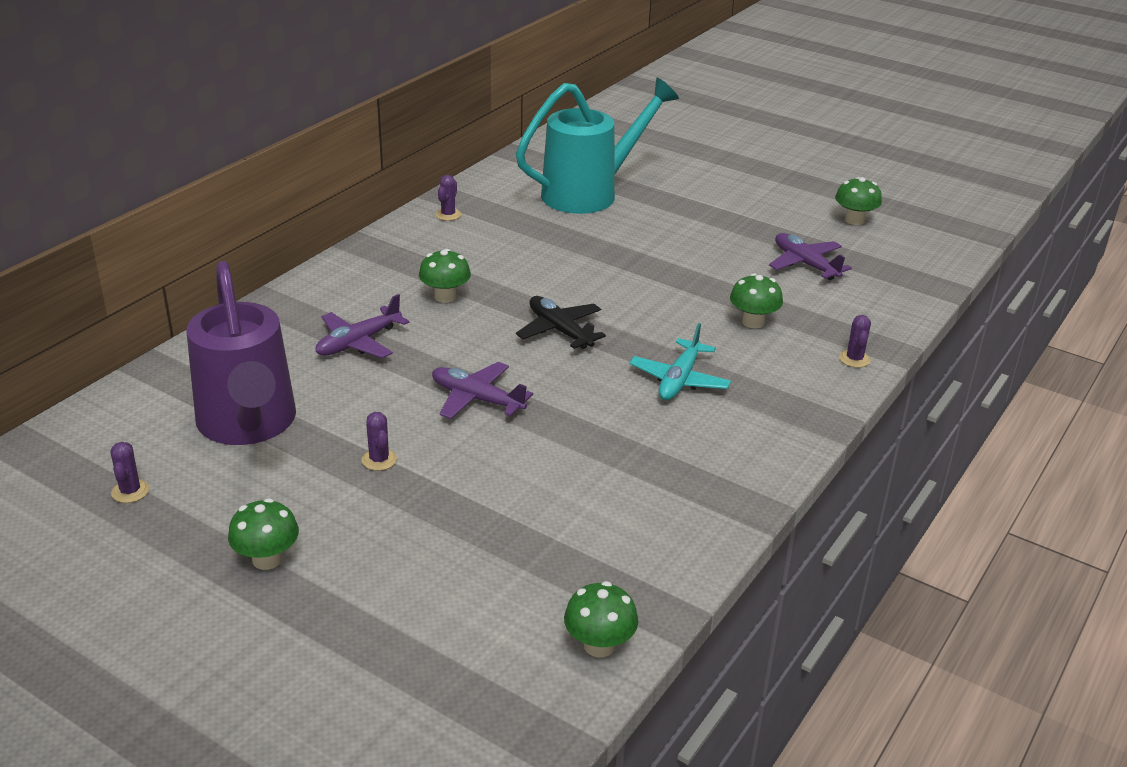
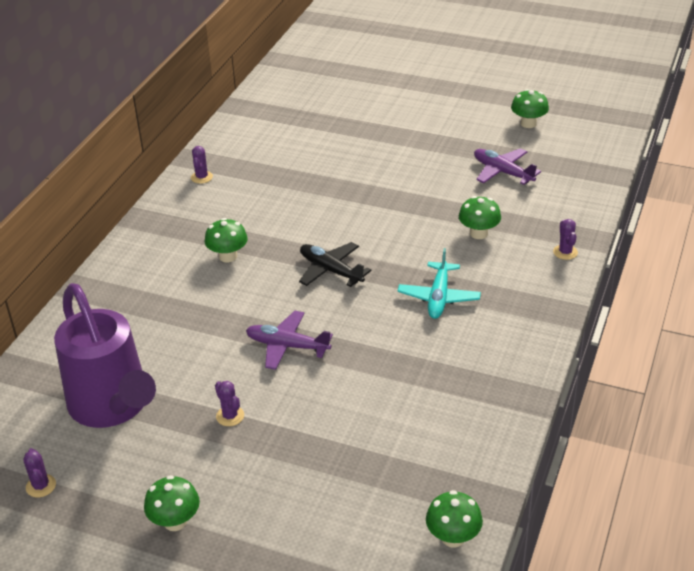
camera: 10 degrees left, 5 degrees up
(358, 342) = (173, 313): purple plane -> none
(589, 193) = (310, 135): turquoise watering can -> none

